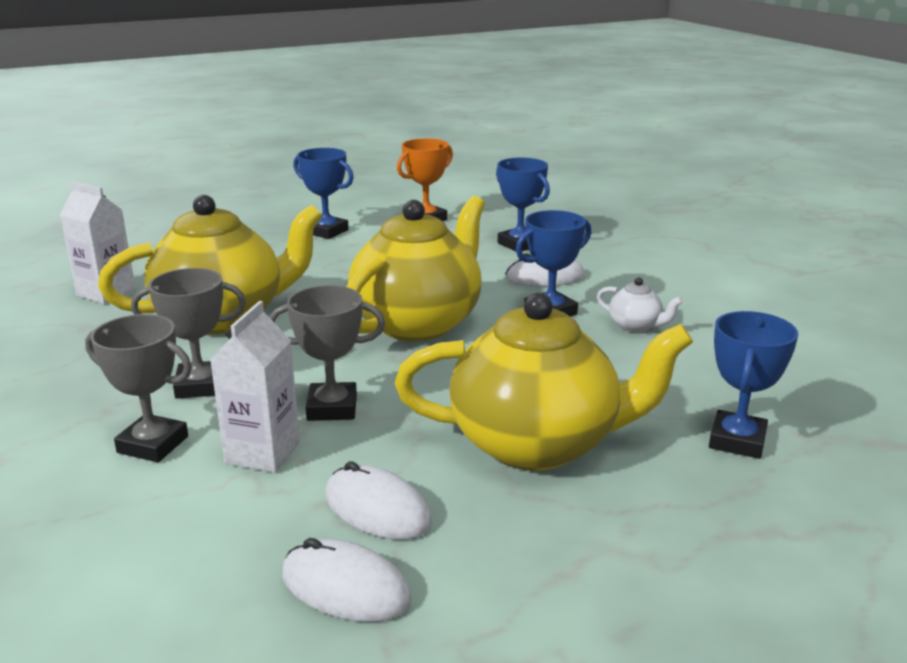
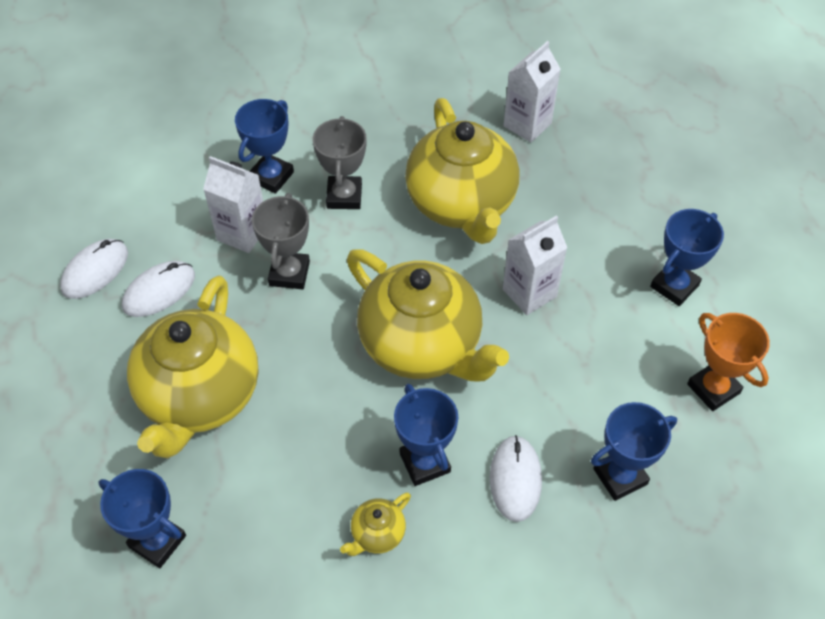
camera: 100 degrees right, 30 degrees up
(153, 444) = (271, 176): grey trophy -> blue trophy
(342, 281) = (529, 293): none -> white carton
(636, 326) = (377, 534): white teapot -> yellow teapot

